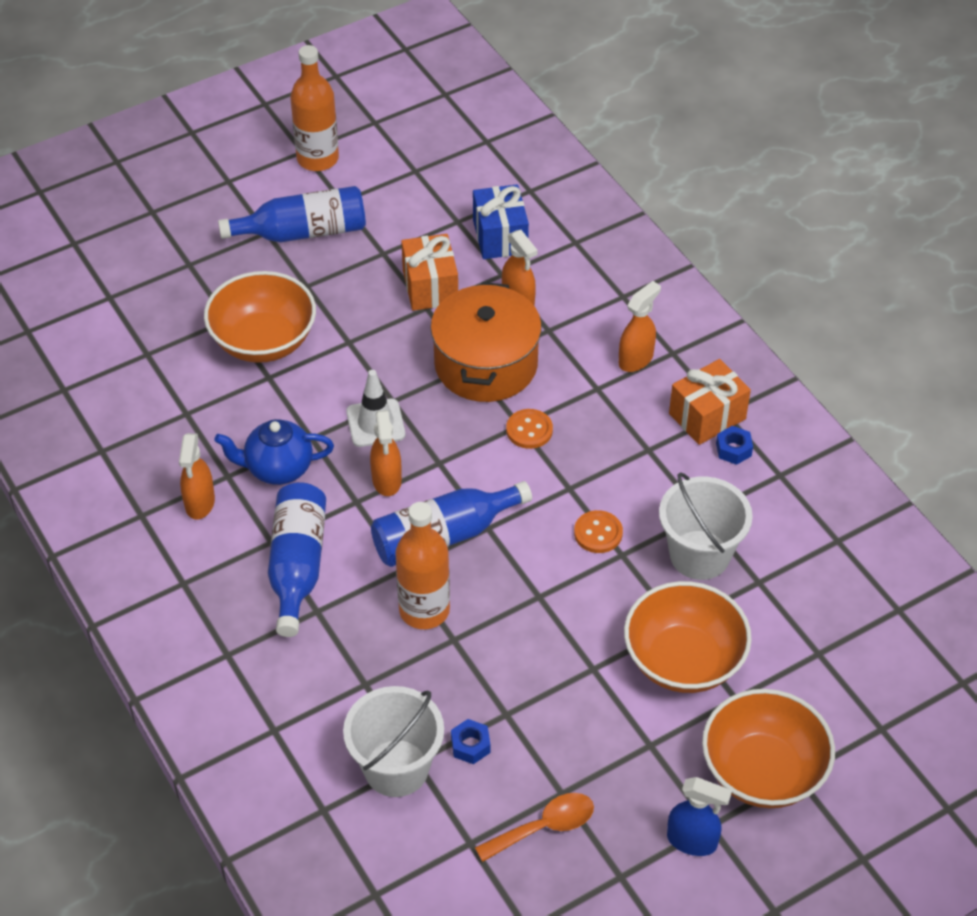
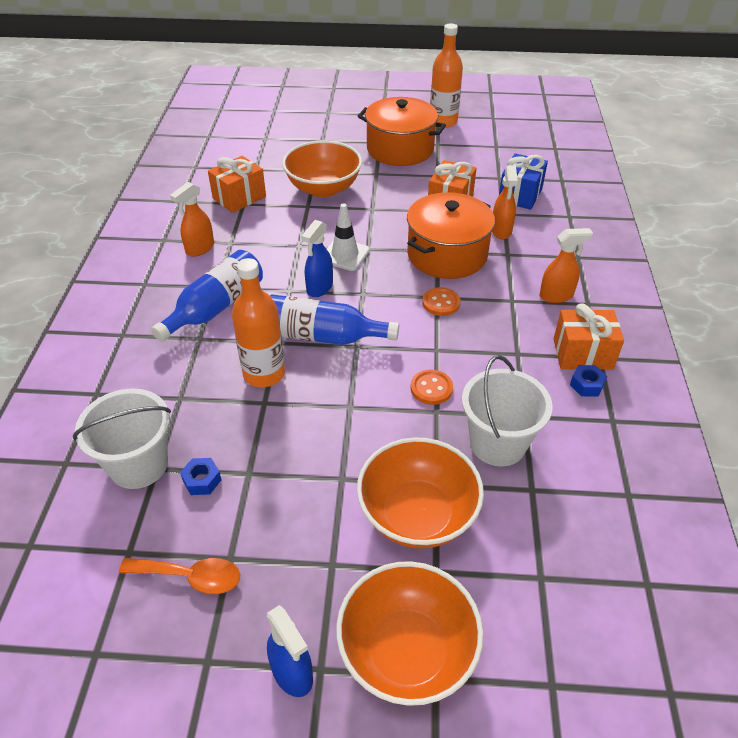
camera: 35 degrees right, 5 degrees down
(172, 407) = (239, 197): none -> orange gift
(278, 468) = (262, 252): blue teapot -> none
(303, 232) = (400, 149): blue bottle -> orange pot
(387, 480) = (319, 288): orange spray bottle -> blue spray bottle

